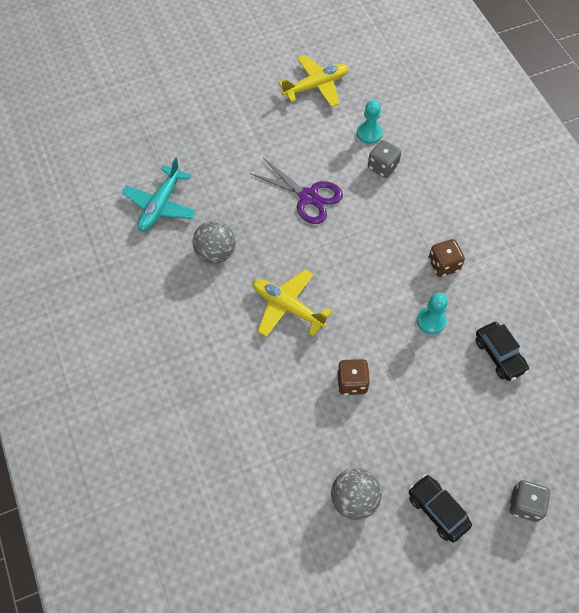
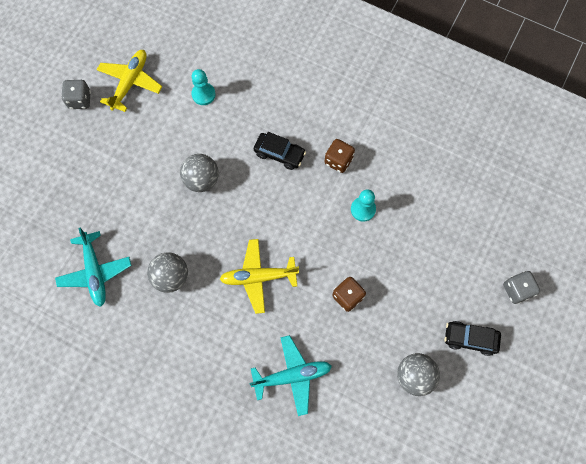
camera: 40 degrees left, 10 degrees up
(244, 409) = (292, 376): none -> turquoise plane
(308, 197) = (201, 179): purple scissors -> grey ball
(382, 167) = (235, 115): grey dice -> grey dice (80, 100)
(499, 355) = (425, 199): black car -> black car (279, 154)

